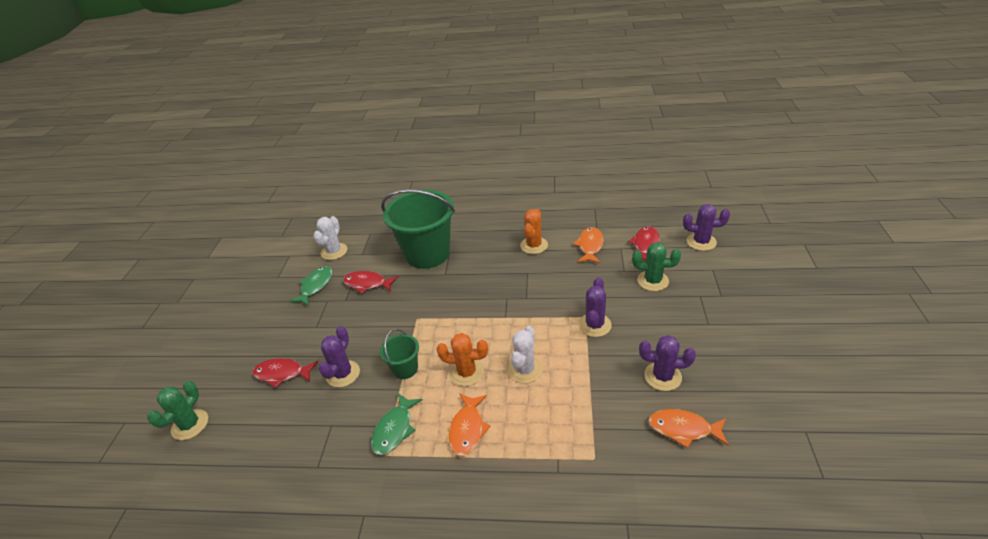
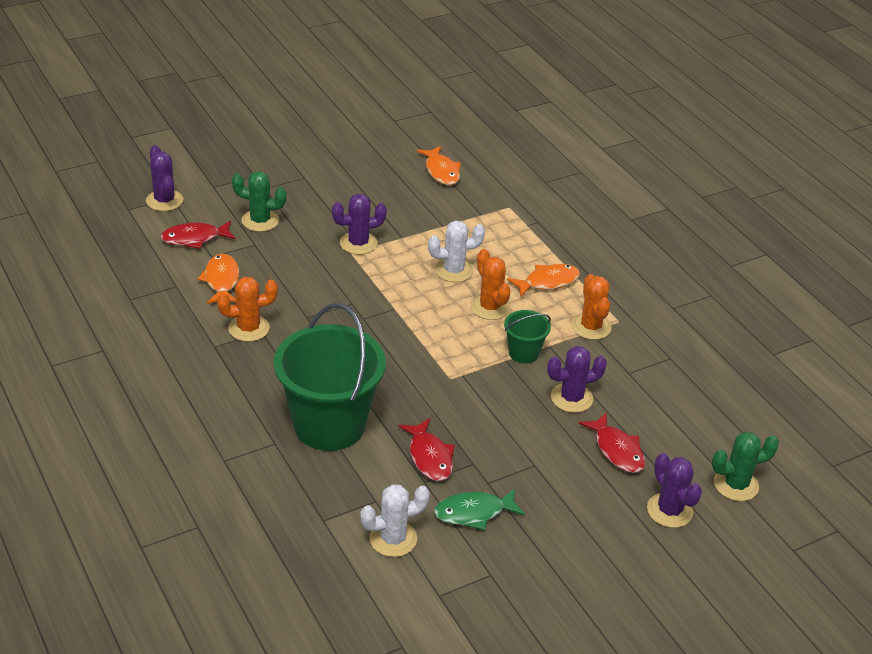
camera: 130 degrees left, 0 degrees up
(395, 429) = (591, 327): green fish -> orange cactus
(590, 246) = (221, 280): orange fish -> orange fish turned 105 degrees clockwise
(653, 281) = (260, 221): green cactus -> green cactus turned 60 degrees counterclockwise
(662, 376) = (394, 190): purple cactus -> purple cactus (669, 510)

